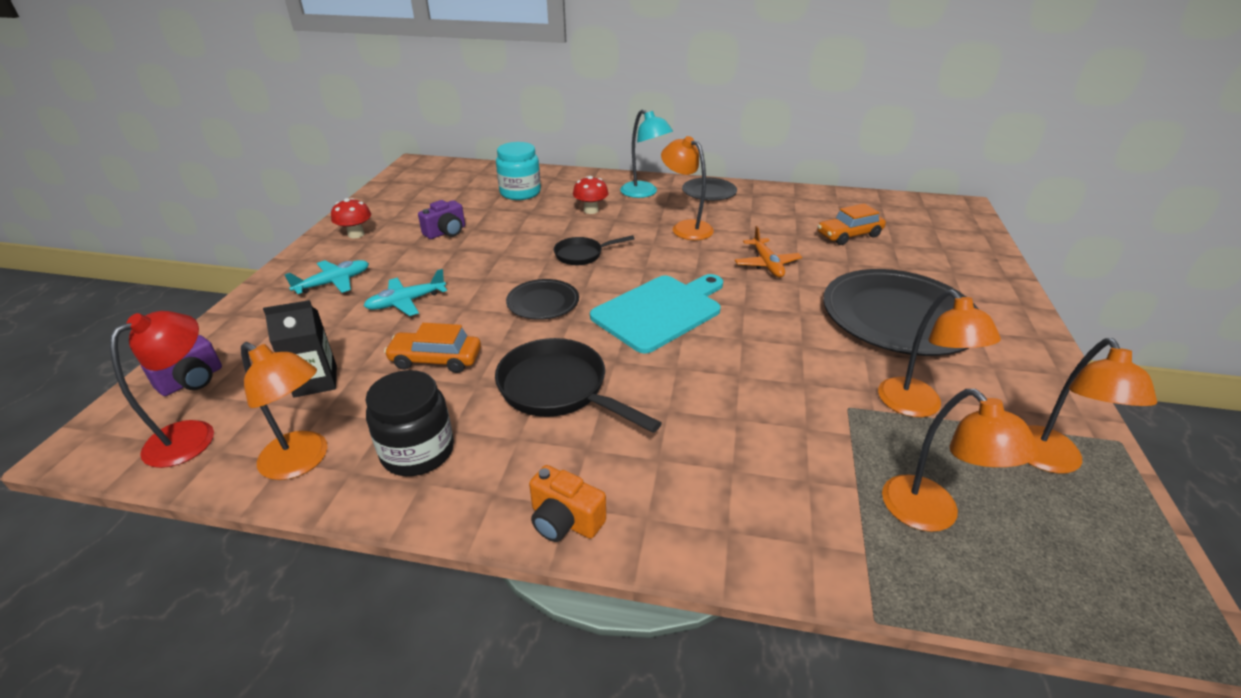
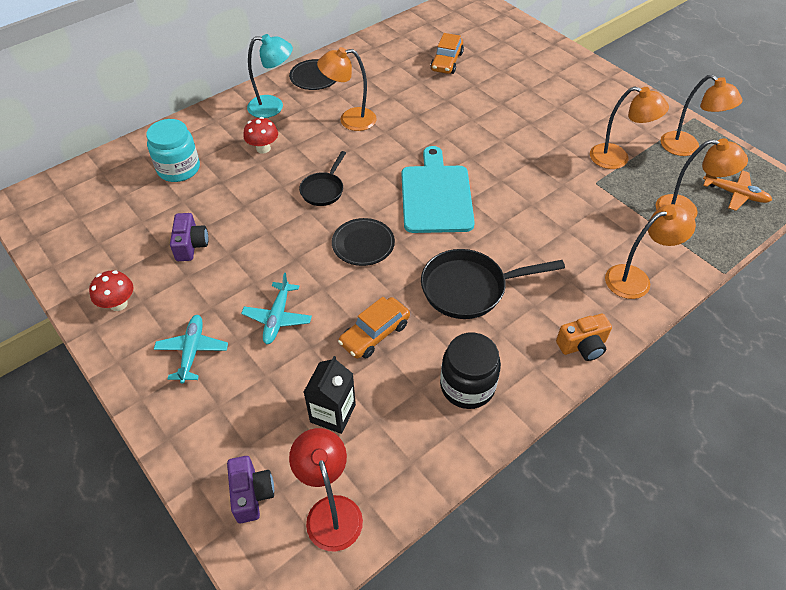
camera: 50 degrees left, 15 degrees up
(303, 461) = (423, 451): orange lamp -> orange lamp (636, 279)
(766, 264) = (437, 116): orange plane -> orange plane (735, 194)
(898, 316) = (544, 107): black plate -> none

